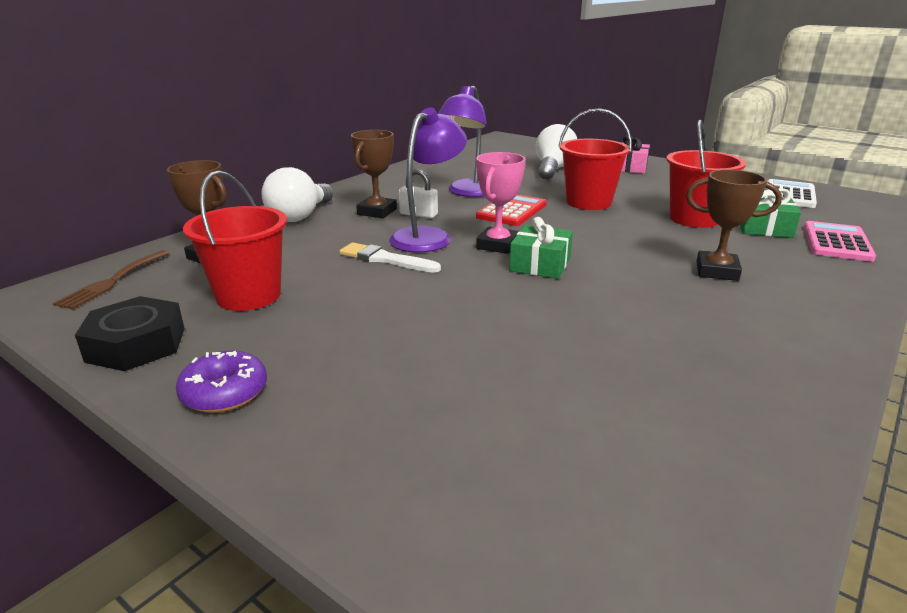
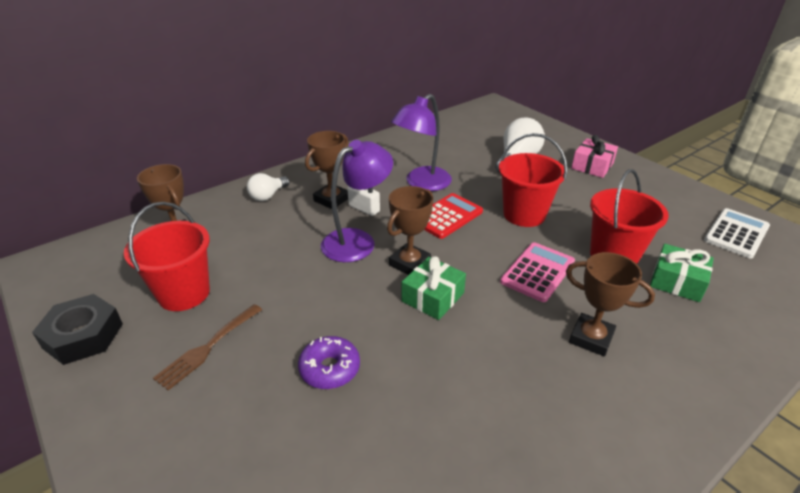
camera: 15 degrees right, 10 degrees up
(112, 281) = (98, 256): brown fork -> brown fork (207, 348)
(224, 393) = (117, 406): purple donut -> purple donut (330, 369)
(300, 216) = (268, 196): white light bulb -> white light bulb, size x0.62
(385, 259) = (307, 266): white brush -> none
(497, 245) = (410, 263): pink trophy -> brown trophy
(837, 242) = (741, 318): pink calculator -> pink calculator (538, 272)

